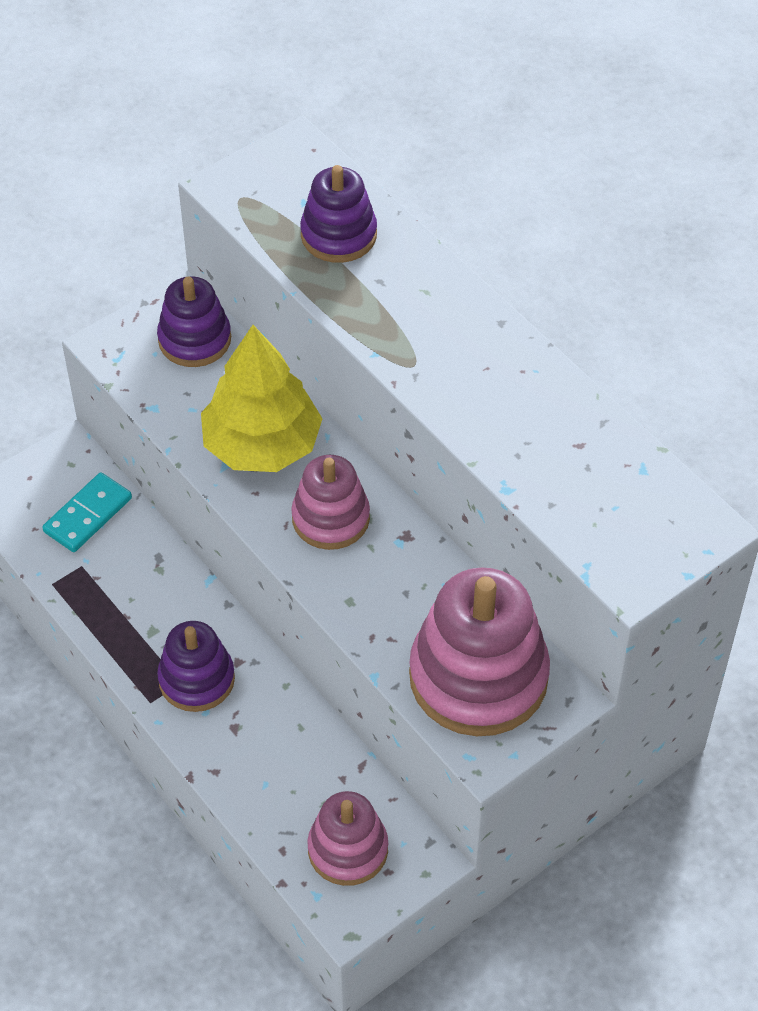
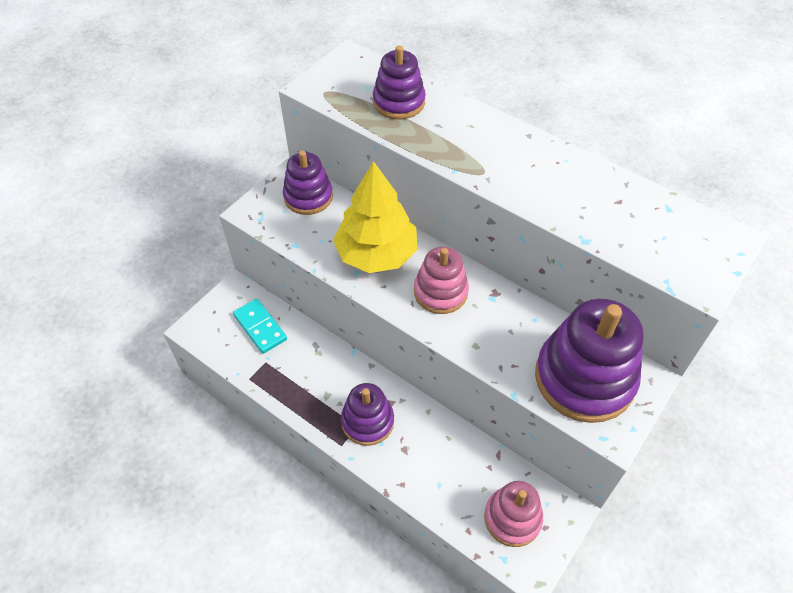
camera: 15 degrees left, 0 degrees up
(88, 515) = (260, 327): turquoise domino -> turquoise domino turned 60 degrees counterclockwise
(478, 677) = (584, 378): pink stacking toy -> purple stacking toy

